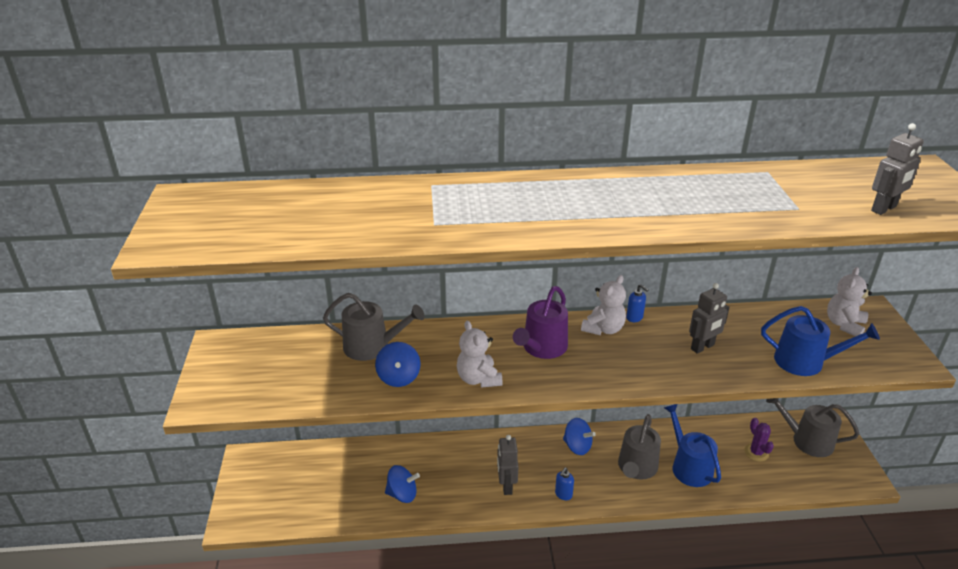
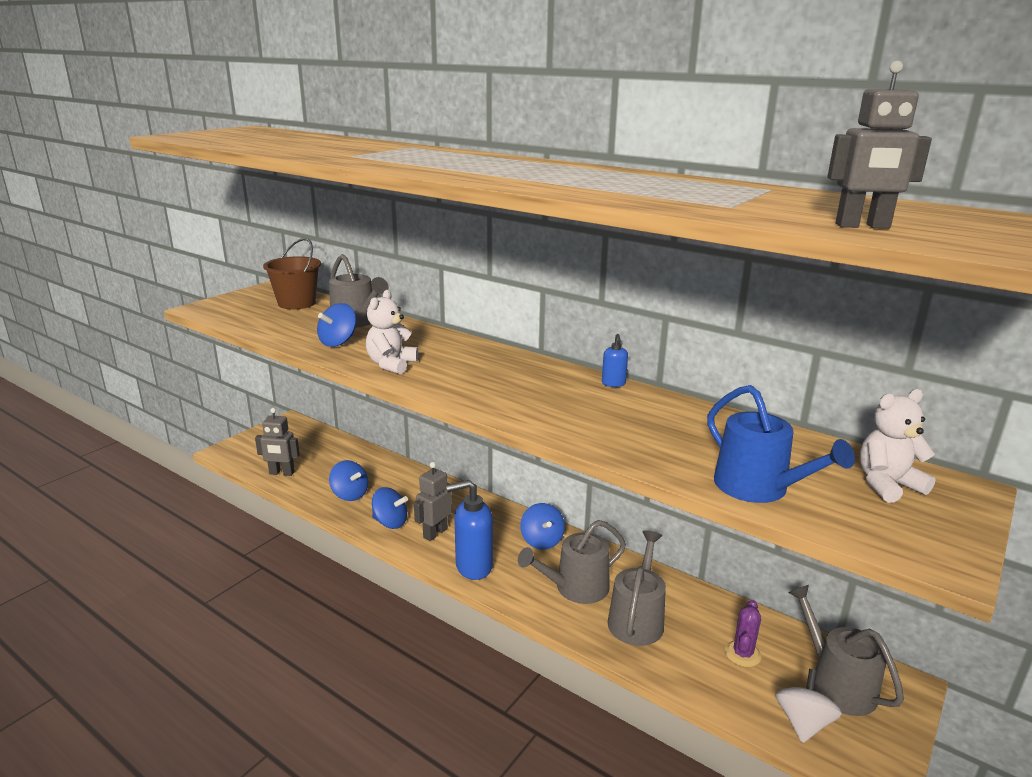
camera: 40 degrees right, 10 degrees down
(280, 351) = (297, 303): none -> brown bucket
(465, 498) = (390, 522): none -> blue spinning top
(542, 348) = (482, 368): purple watering can -> none
(563, 494) = (473, 567): blue soap dispenser -> blue soap dispenser, size x2.04
(603, 329) = (565, 379): white teddy bear -> none
(689, 466) = (637, 619): blue watering can -> grey watering can
(702, 347) = (646, 427): grey robot -> grey robot (282, 473)
(818, 474) = (803, 722): none -> white spinning top

